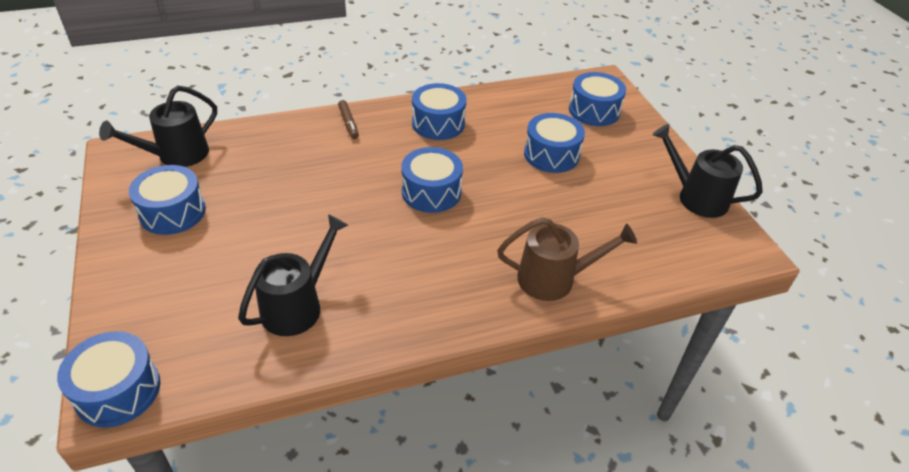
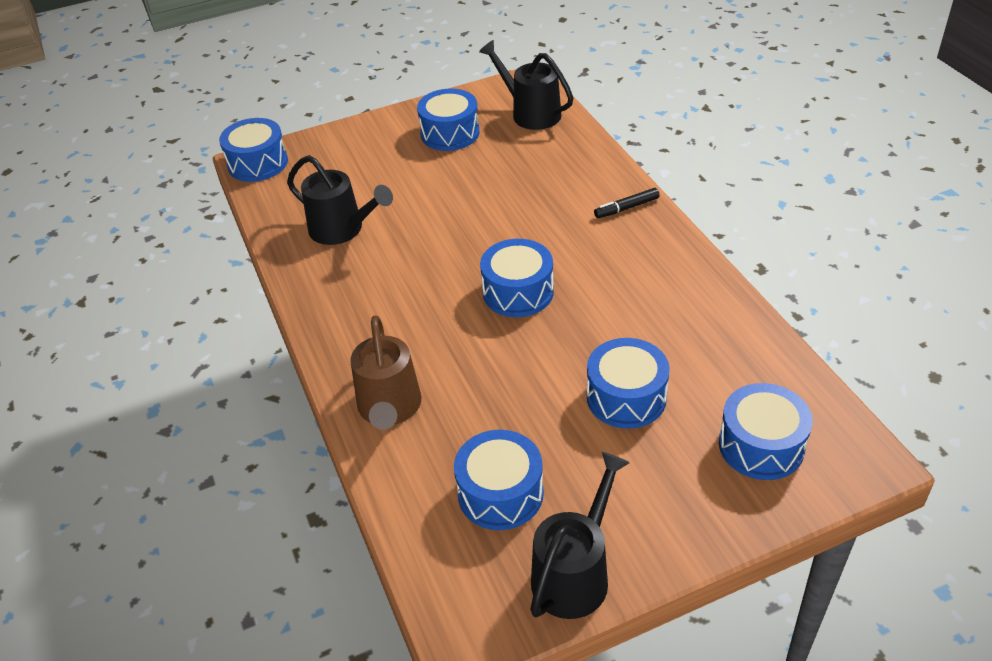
camera: 90 degrees right, 0 degrees up
(348, 123) = (626, 208): brown marker -> black marker
(438, 123) = (656, 280): blue drum -> blue drum (500, 493)

